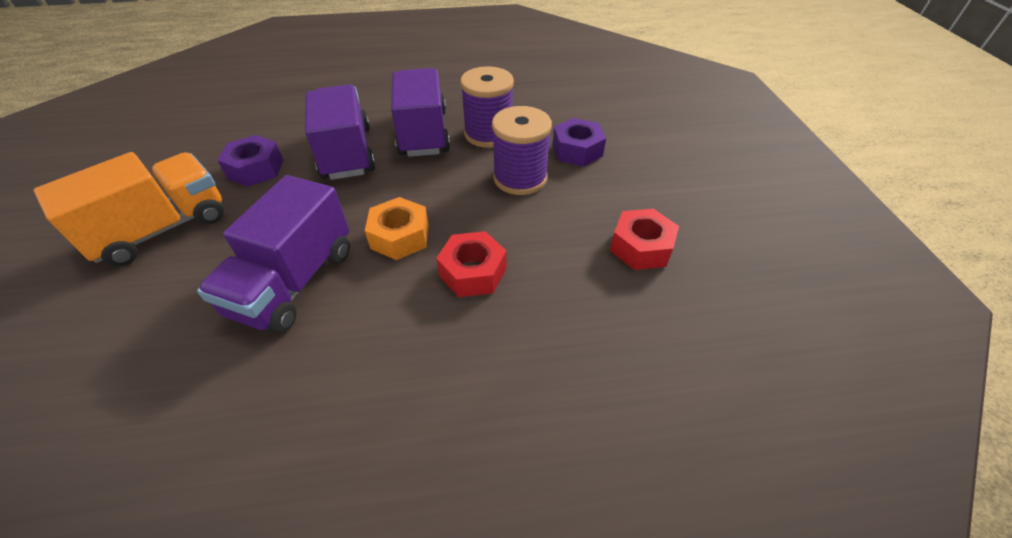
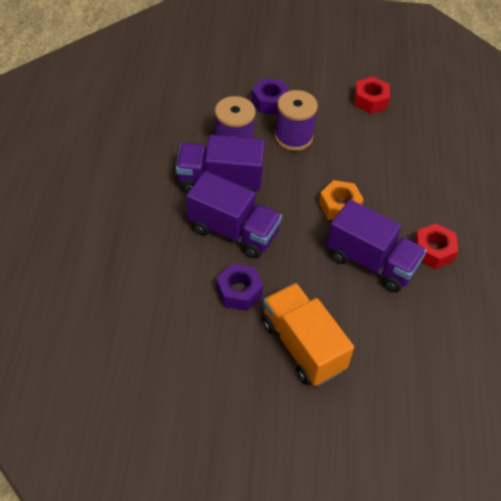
camera: 80 degrees left, 5 degrees up
(347, 153) = (233, 231): purple truck -> purple truck turned 150 degrees counterclockwise
(473, 272) = (377, 175): red nut -> red nut (433, 251)

